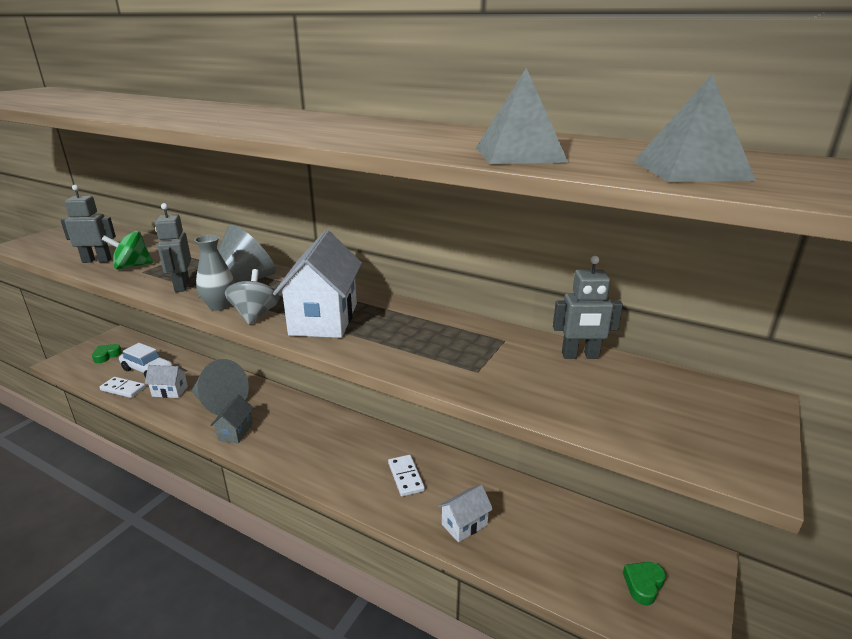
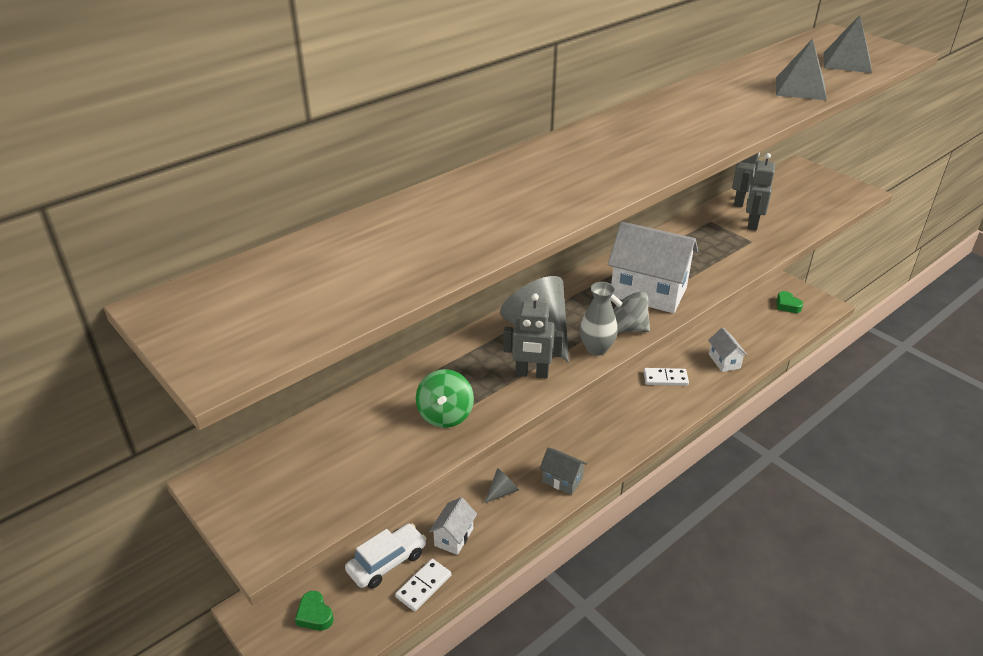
camera: 70 degrees left, 10 degrees up
(97, 261) = (404, 449): grey robot -> grey robot (752, 223)
(219, 403) = (502, 492): grey cone -> grey cone, size x0.47

